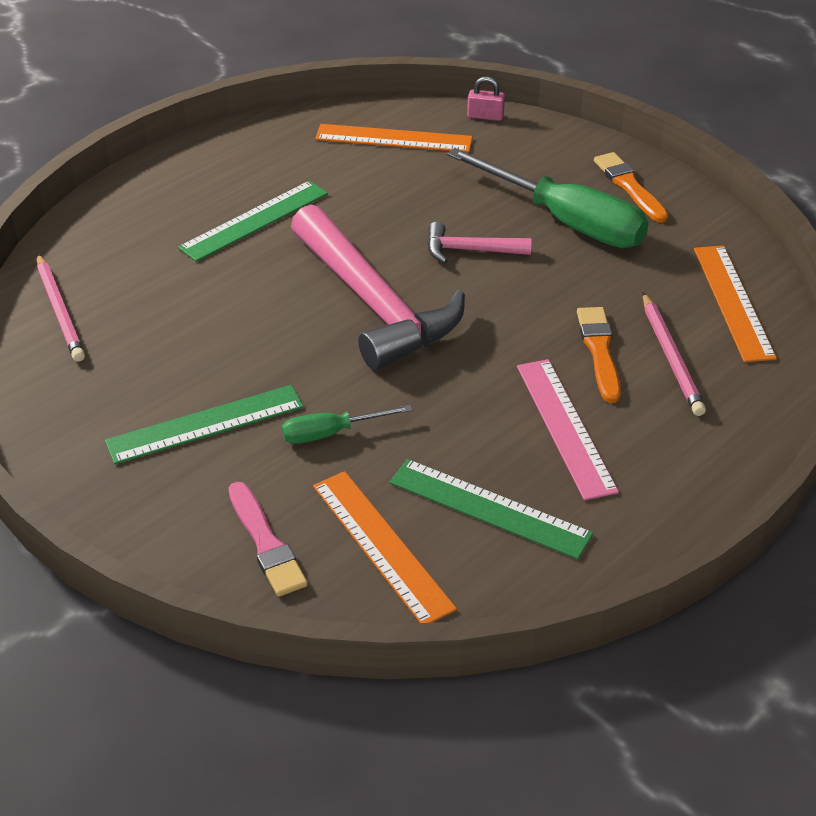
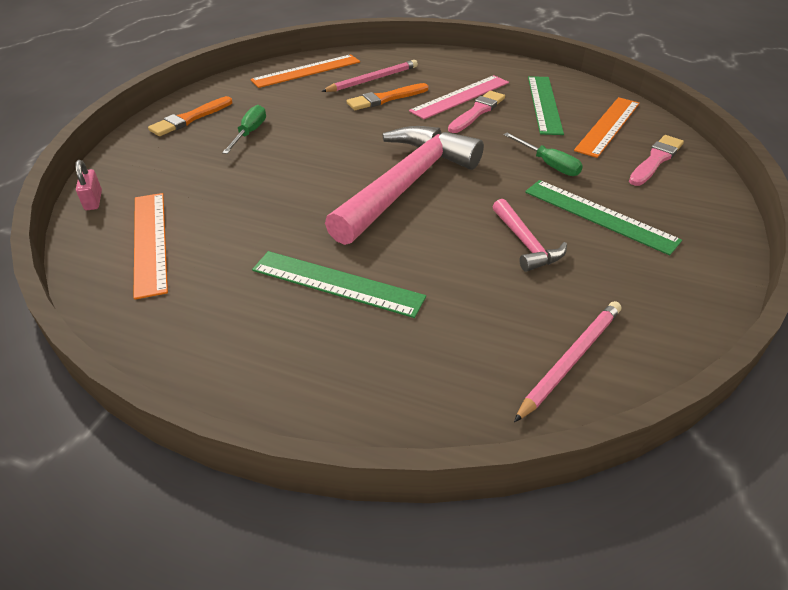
camera: 115 degrees left, 0 degrees up
(469, 250) = (311, 161): pink hammer -> pink hammer (526, 244)
(508, 425) = (477, 112): none -> pink brush
(566, 221) = (249, 133): green screwdriver -> green screwdriver, size x0.48

